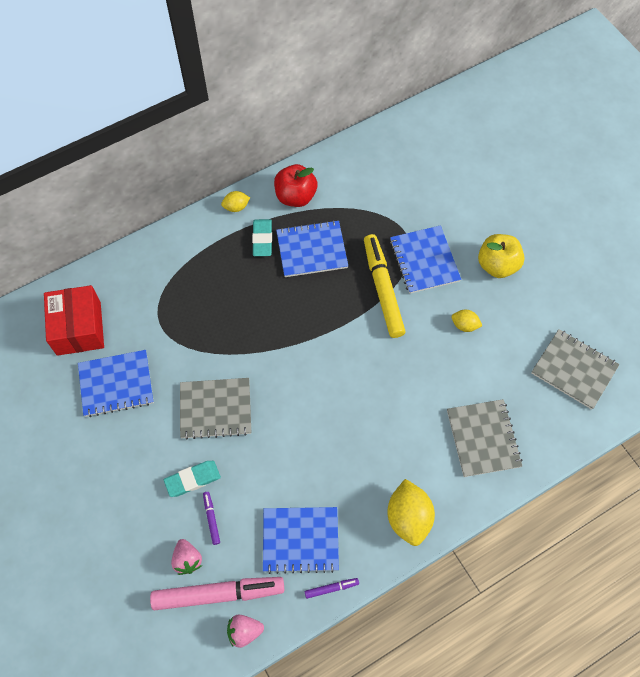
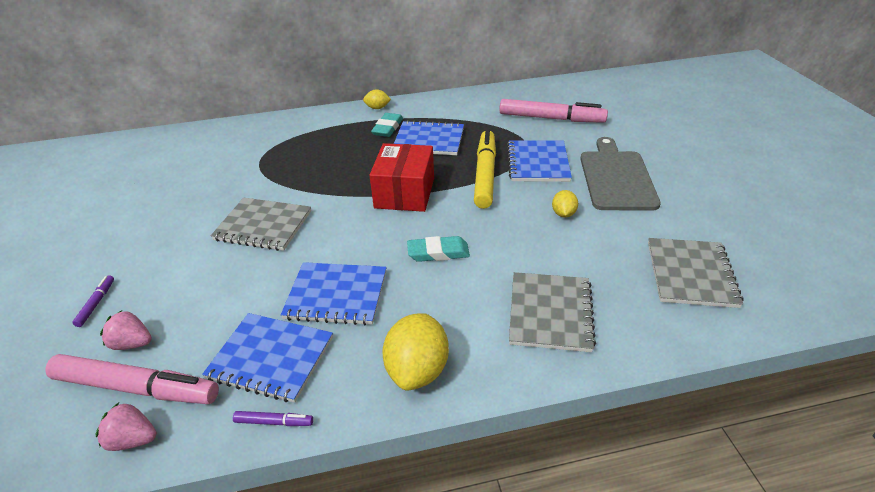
camera: 20 degrees right, 25 degrees down
(79, 328) = (189, 152): red box -> red box (404, 193)
(116, 384) = (188, 191): blue notebook -> blue notebook (336, 295)
(187, 560) = (132, 343): pink strawberry -> pink strawberry turned 105 degrees clockwise
(192, 479) = (197, 274): turquoise eraser -> turquoise eraser (438, 252)
(211, 519) = (188, 312): purple marker -> purple marker (96, 303)
(295, 196) = (433, 109): red apple -> none
(417, 186) = (551, 118): none -> pink marker
(464, 325) = (563, 214): yellow lemon -> yellow lemon turned 60 degrees clockwise
(497, 265) = (616, 178): yellow apple -> grey cutting board
(574, 370) = (690, 274): grey notebook -> grey notebook turned 45 degrees clockwise

